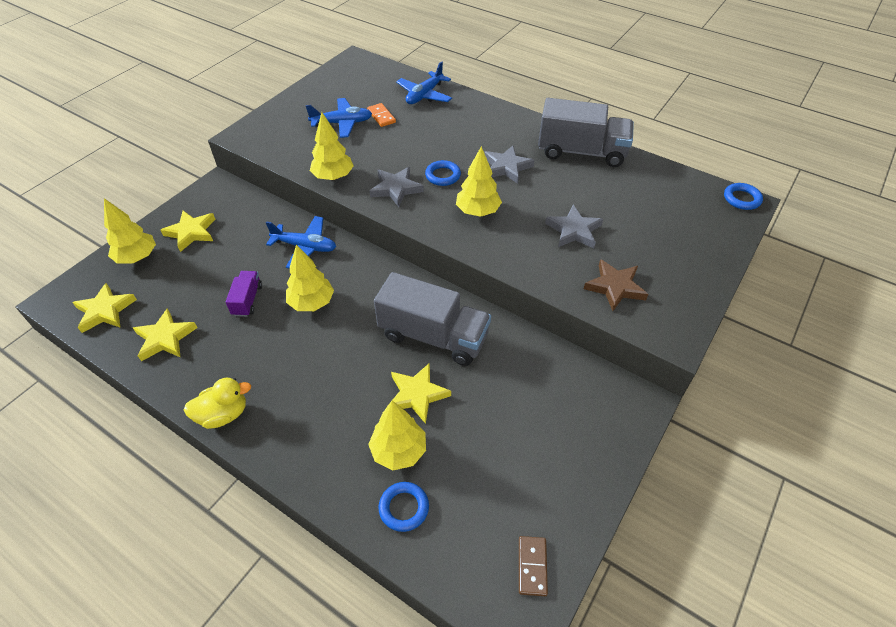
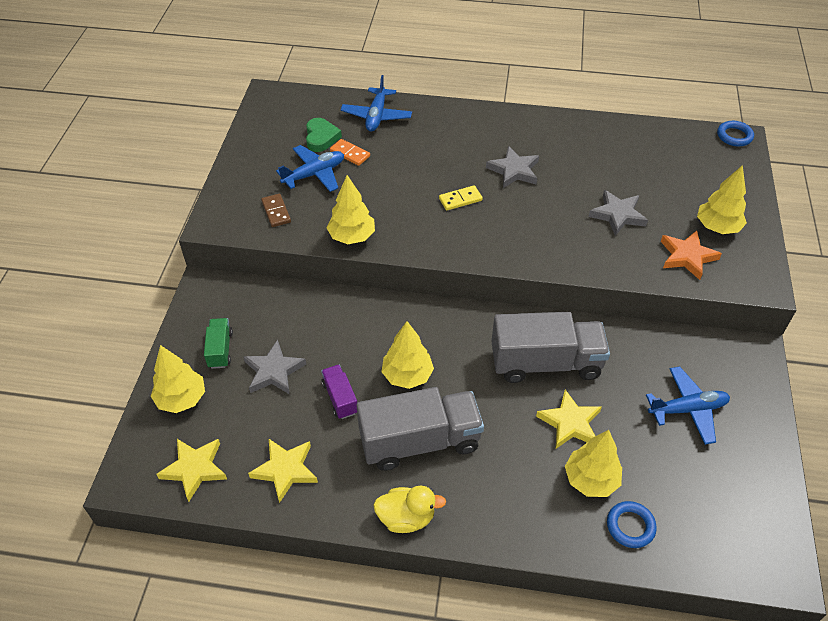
camera: 25 degrees left, 0 degrees up
(191, 232) = (220, 350): yellow star -> green truck
(223, 414) = (406, 518): yellow duck -> yellow duck turned 45 degrees clockwise
(305, 247) = (356, 321): blue plane -> blue plane (687, 409)
(369, 99) = (321, 138): none -> green heart
(396, 189) = (425, 228): grey star -> grey star (274, 371)
(443, 176) = (460, 199): blue ring -> yellow domino
(478, 211) = (520, 225): yellow tree -> yellow tree (717, 227)
(532, 566) = (761, 525): brown domino -> brown domino (276, 212)
(581, 152) = (570, 132): grey truck -> grey truck (420, 441)
(615, 287) = (687, 257): brown star -> orange star

